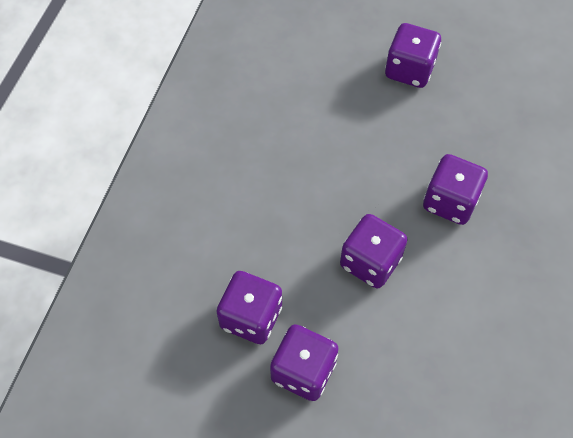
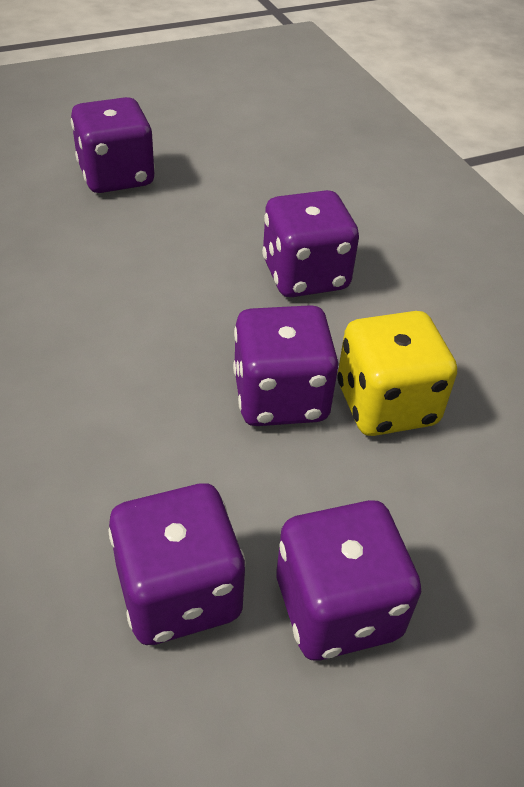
camera: 45 degrees left, 15 degrees down
(416, 301) = (386, 404): none -> yellow dice

